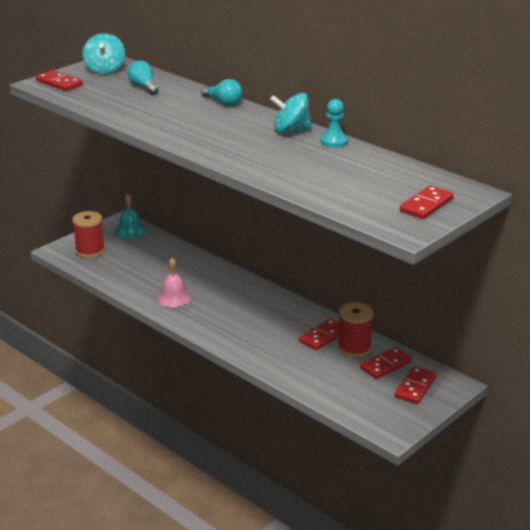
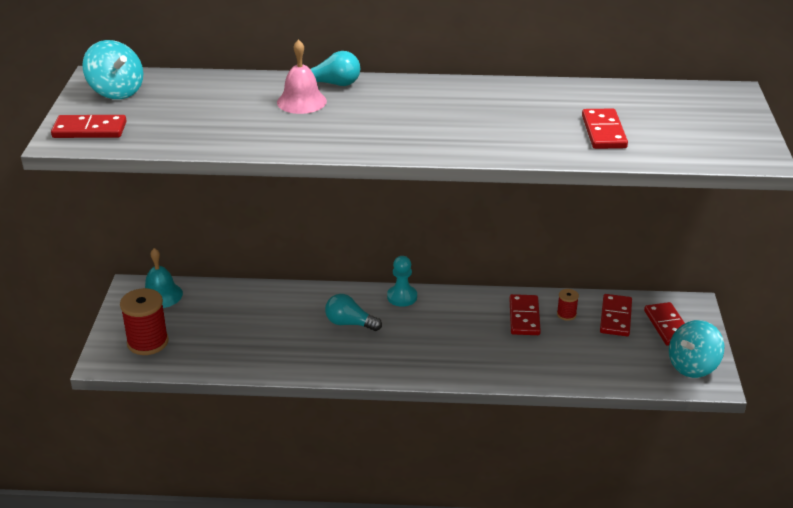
camera: 40 degrees left, 5 degrees up
(143, 87) = (207, 97): turquoise light bulb -> turquoise light bulb (349, 323)
(174, 298) = (323, 351): pink bell -> pink bell (301, 101)
(291, 130) = (461, 91): turquoise spinning top -> turquoise spinning top (692, 366)
(334, 141) = (523, 87): turquoise pawn -> turquoise pawn (402, 297)
(354, 348) = (566, 314): red spool -> red spool, size x0.49
(426, 205) = (722, 122): red domino -> red domino (604, 132)

